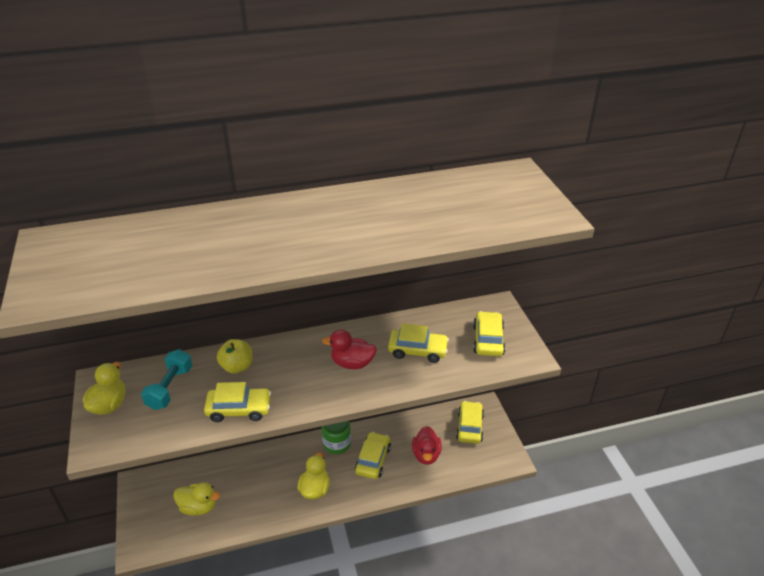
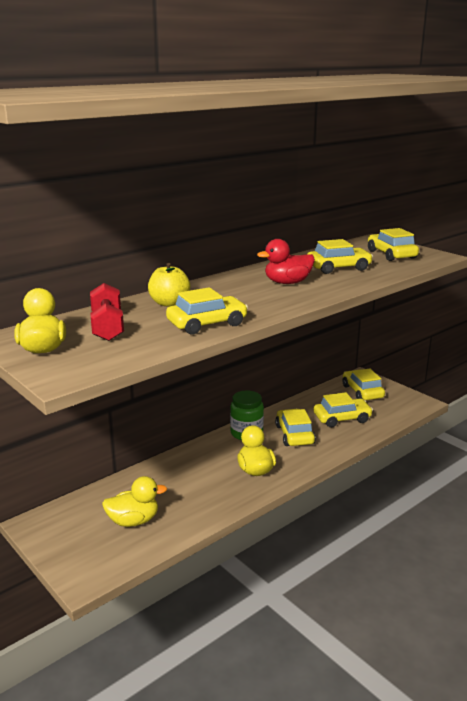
camera: 25 degrees left, 15 degrees down
(170, 388) = (107, 327): turquoise dumbbell -> red dumbbell
(426, 455) = (342, 418): red duck -> yellow car

